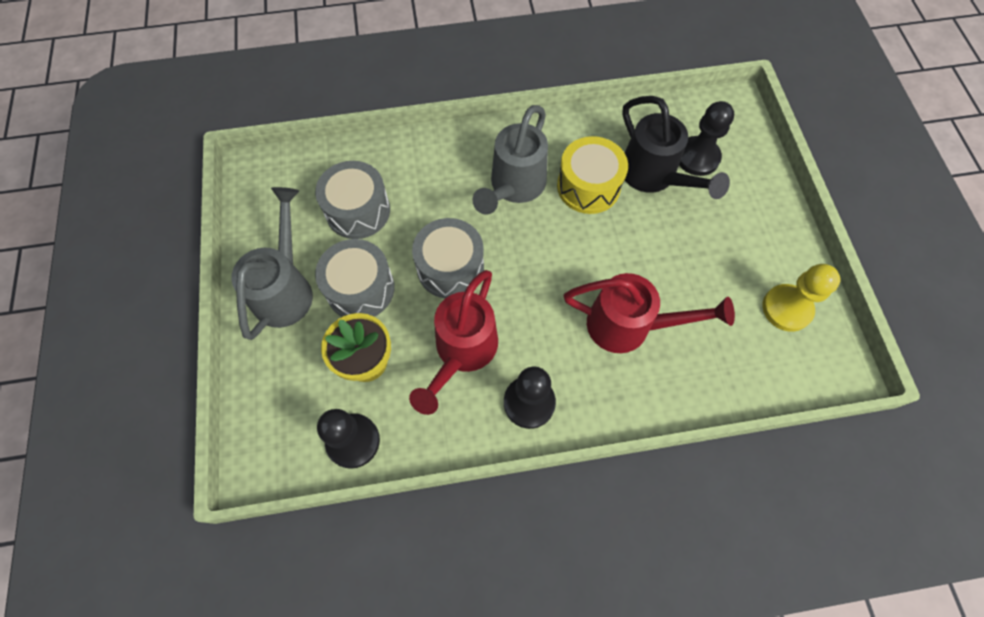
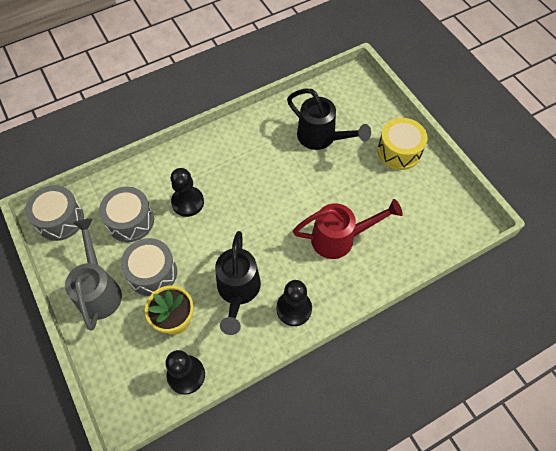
camera: 20 degrees left, 5 degrees down
(450, 268) = (209, 239): grey drum -> grey drum (60, 219)
(462, 352) = (238, 291): red watering can -> black watering can
(514, 187) = (232, 172): grey watering can -> none
(588, 186) = (281, 157): yellow drum -> yellow drum (399, 151)
(697, 157) = (345, 117): black pawn -> black pawn (188, 202)
(786, 308) = (432, 196): yellow pawn -> none

